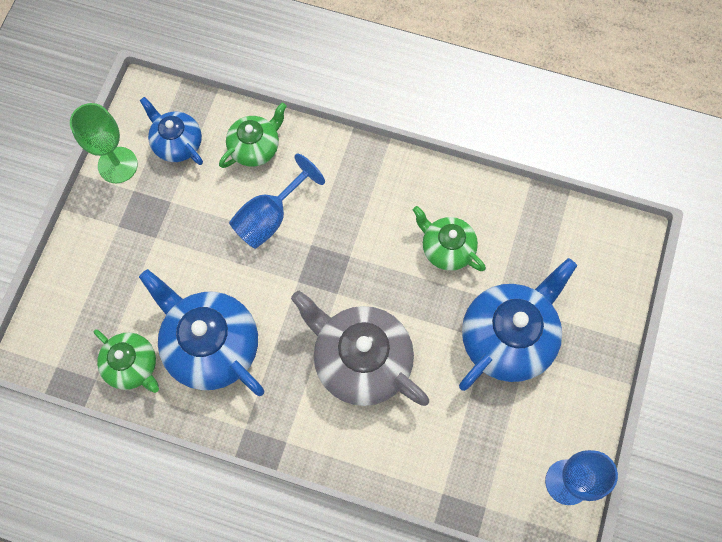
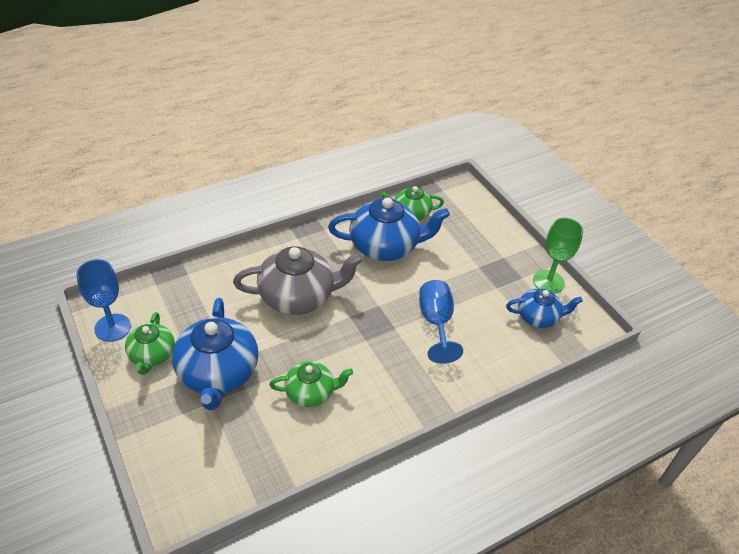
camera: 130 degrees right, 25 degrees down
(255, 147) = (496, 352): green teapot -> green teapot (152, 355)

